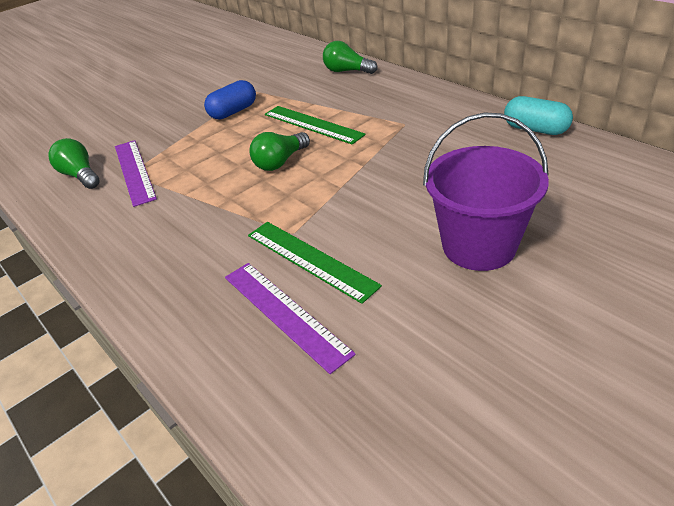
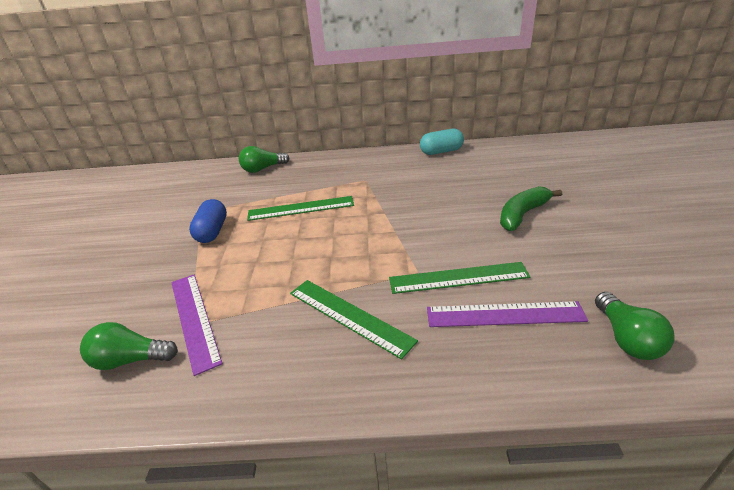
camera: 50 degrees left, 5 degrees down
(134, 171) = (194, 319): purple ruler -> purple ruler turned 45 degrees clockwise
(199, 231) = (349, 316): none -> green ruler
(280, 162) = (322, 240): green light bulb -> green light bulb (626, 338)
(479, 246) = (522, 214): purple bucket -> green banana

